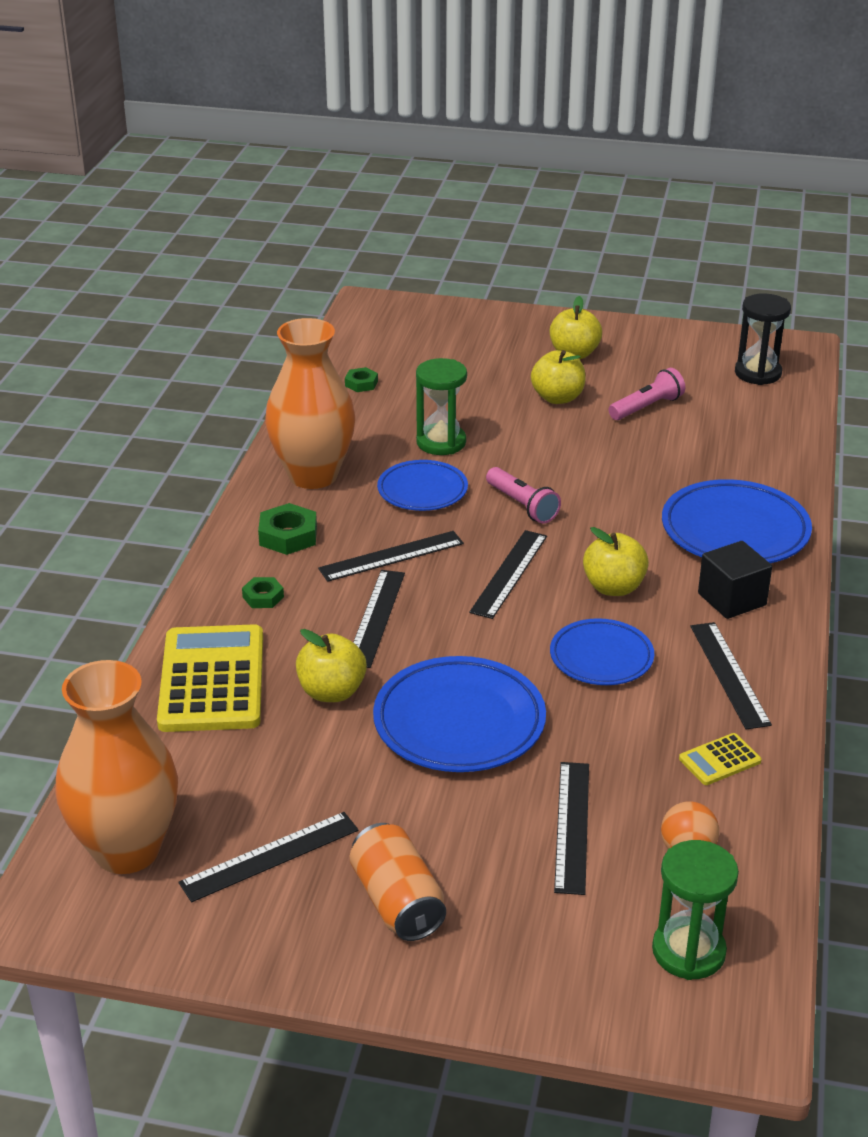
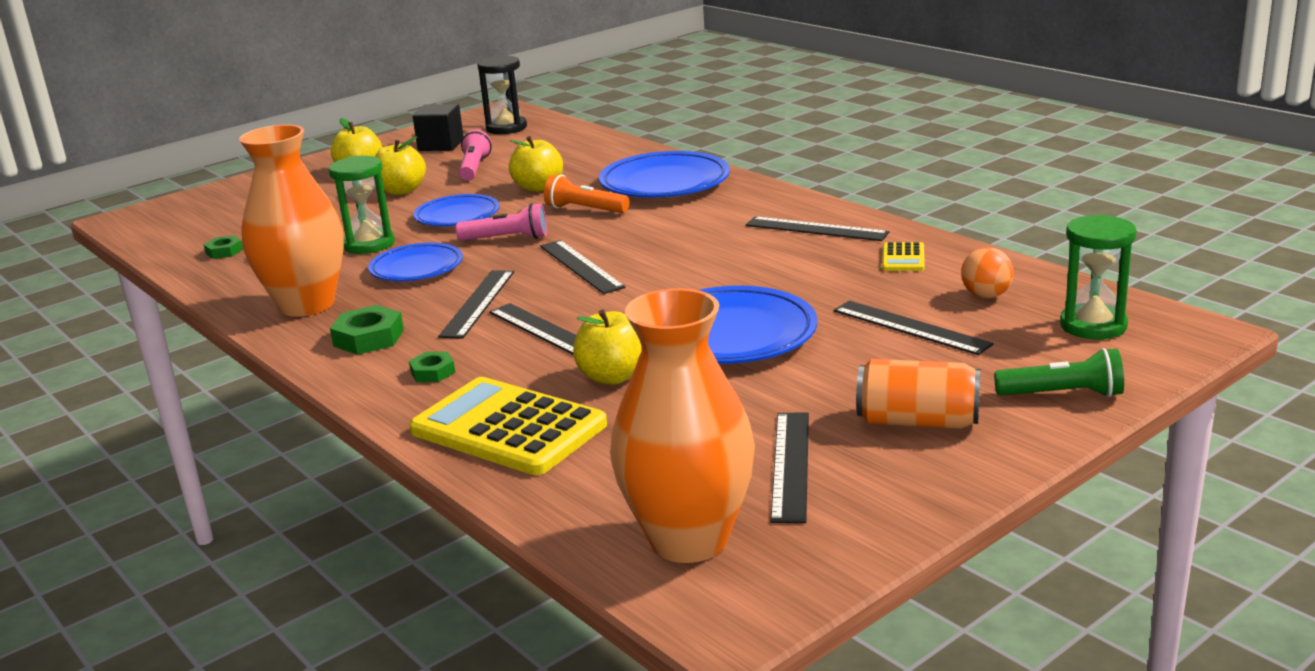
camera: 50 degrees left, 10 degrees down
(523, 979) = (1063, 394): none -> green flashlight
(601, 657) = (733, 263): blue plate -> blue plate (457, 216)
(613, 587) = (660, 236): yellow apple -> yellow apple (538, 187)
(625, 515) = (585, 210): none -> orange flashlight
(732, 599) = (737, 205): black cube -> black cube (441, 145)

